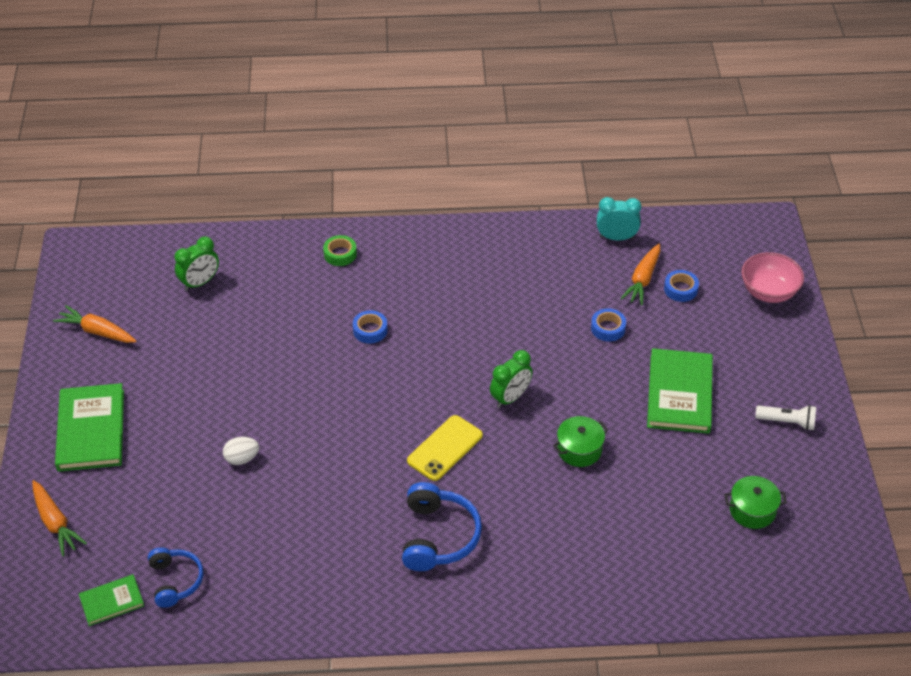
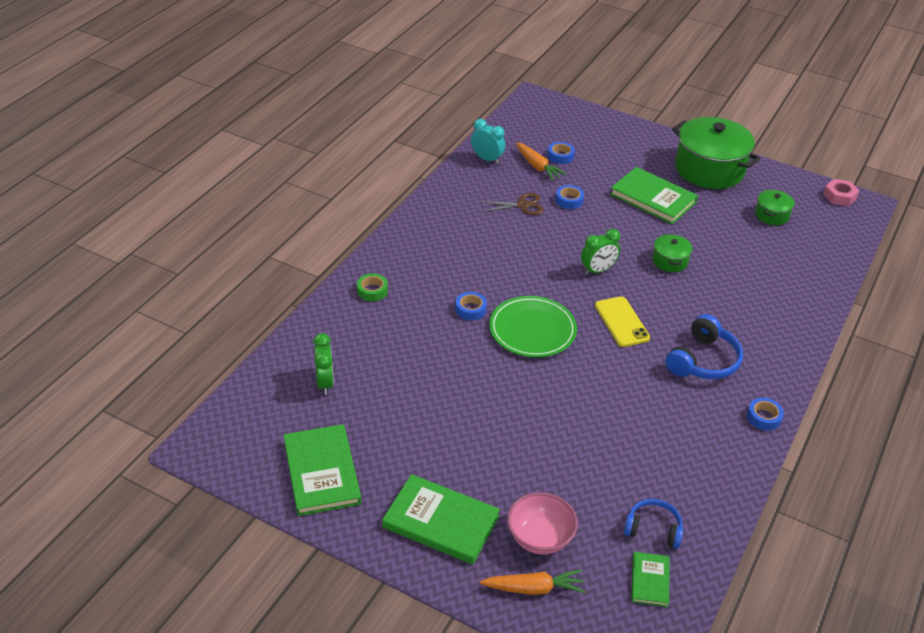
camera: 60 degrees left, 5 degrees down
(97, 331) = (322, 472): orange carrot -> green book
(242, 458) = (549, 436): white egg -> none
(378, 386) = (532, 329): none -> green plate
(389, 617) = (764, 417): none -> blue tape
(438, 536) = (703, 360): blue headphones -> blue headphones turned 90 degrees clockwise
(510, 398) = (598, 270): green clock -> green clock turned 75 degrees clockwise
(564, 297) = (523, 205): none -> brown scissors
(616, 237) = (487, 159): turquoise clock -> turquoise clock turned 90 degrees clockwise
(768, 292) = (594, 125): pink bowl -> pink bowl (540, 538)
(787, 422) = (709, 169): white flashlight -> green pot
(858, 565) = (839, 196): none -> pink nut

